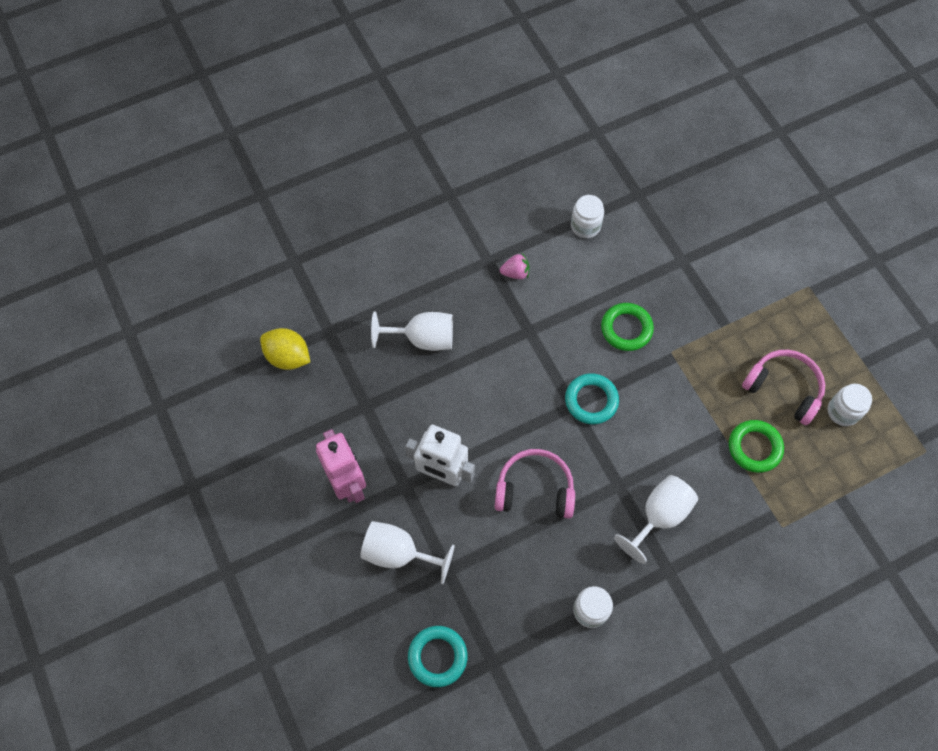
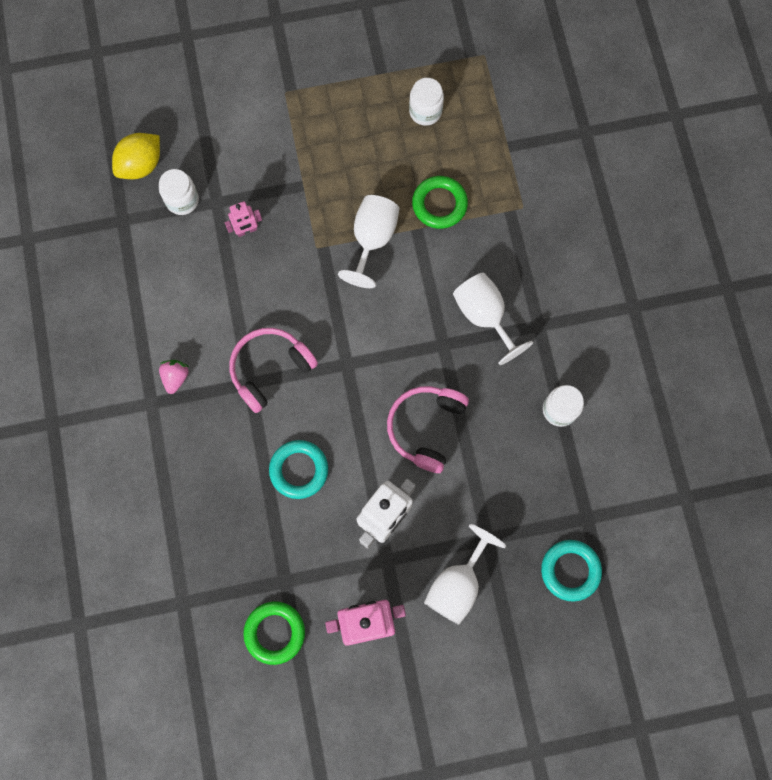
camera: 75 degrees left, 10 degrees up
(288, 357) = (200, 656): yellow lemon -> yellow lemon (141, 165)
(422, 339) = (224, 499): white goblet -> white goblet (372, 240)
(585, 226) = (143, 287): white jar -> white jar (182, 200)
(591, 400) = (346, 343): turquoise ring -> turquoise ring (299, 470)
(626, 329) = (277, 283): green ring -> green ring (275, 632)
(665, 291) = (246, 230): none -> pink robot
(783, 389) = (387, 156): pink headphones -> pink headphones (270, 369)

